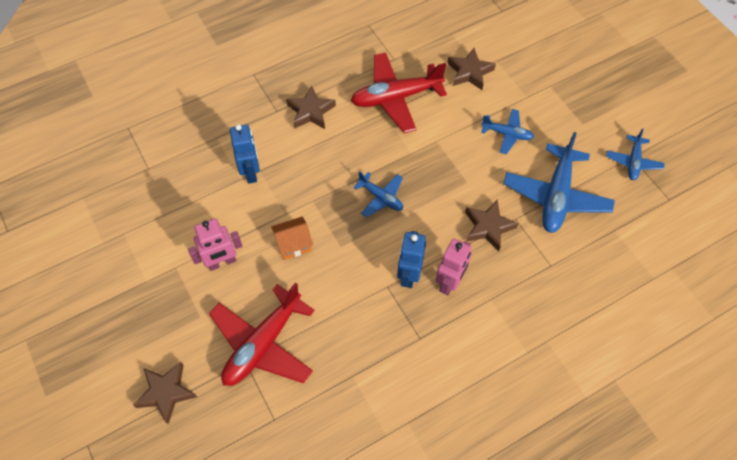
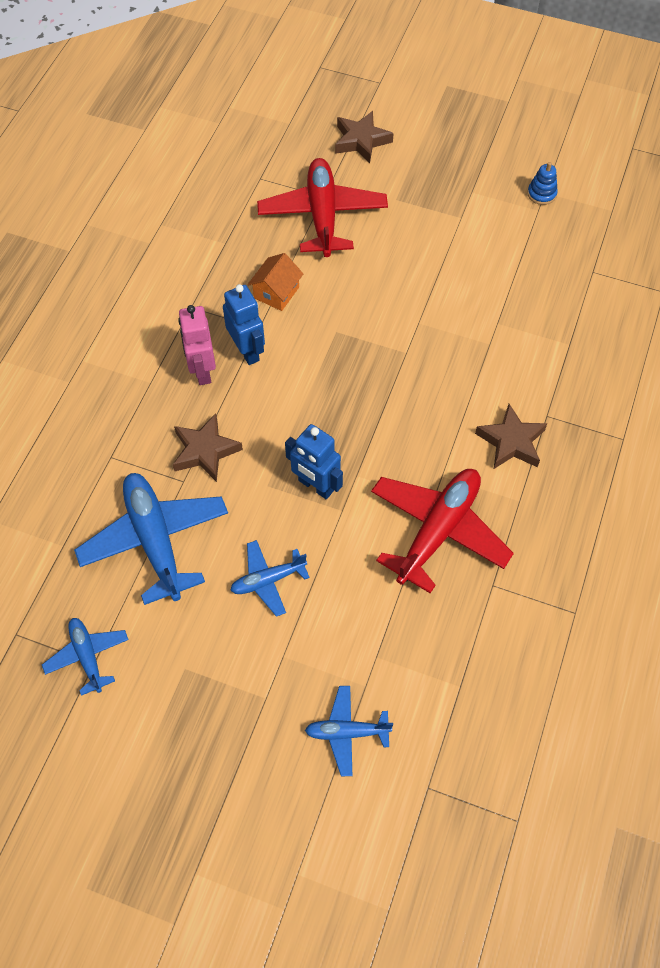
camera: 140 degrees right, 0 degrees up
(106, 243) = (541, 194): none -> blue stacking toy
(222, 262) = (426, 246): pink robot -> none
(251, 172) = (495, 336): blue robot -> blue robot (315, 486)
(293, 244) = (381, 303): orange house -> orange house (276, 292)
(381, 197) = (342, 403): blue plane -> blue plane (347, 732)
(469, 72) = (384, 638): brown star -> none

